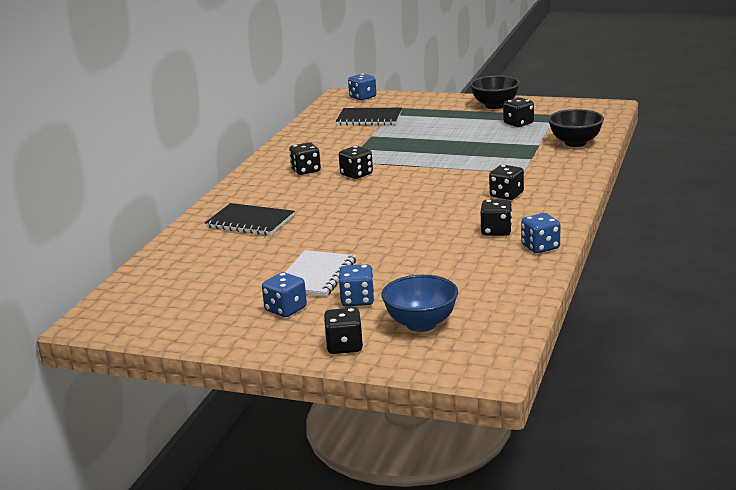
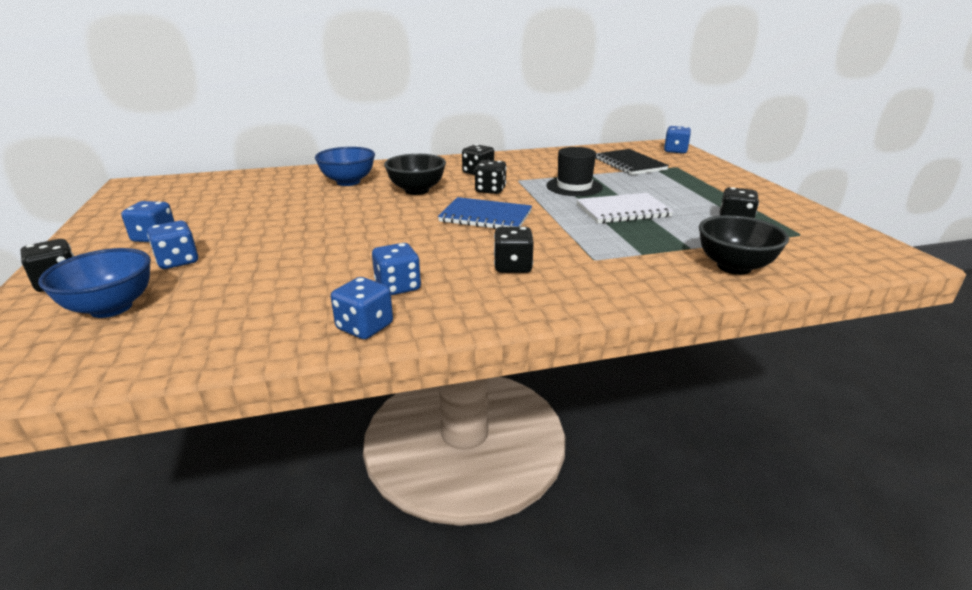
camera: 55 degrees right, 5 degrees up
(250, 222) = (348, 182): black notebook -> blue bowl
(315, 276) = (235, 230): white notebook -> white notebook (622, 211)
(391, 147) = (574, 187): none -> black hat
(411, 186) = (485, 216): none -> blue notebook
(495, 105) = (763, 200): black bowl -> black bowl (416, 190)
(496, 231) = (398, 287): black dice -> blue dice

